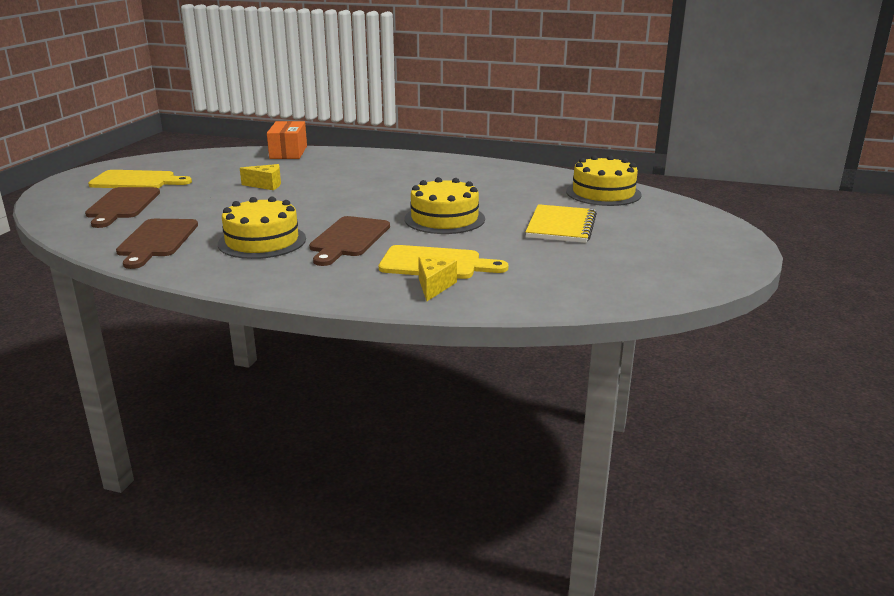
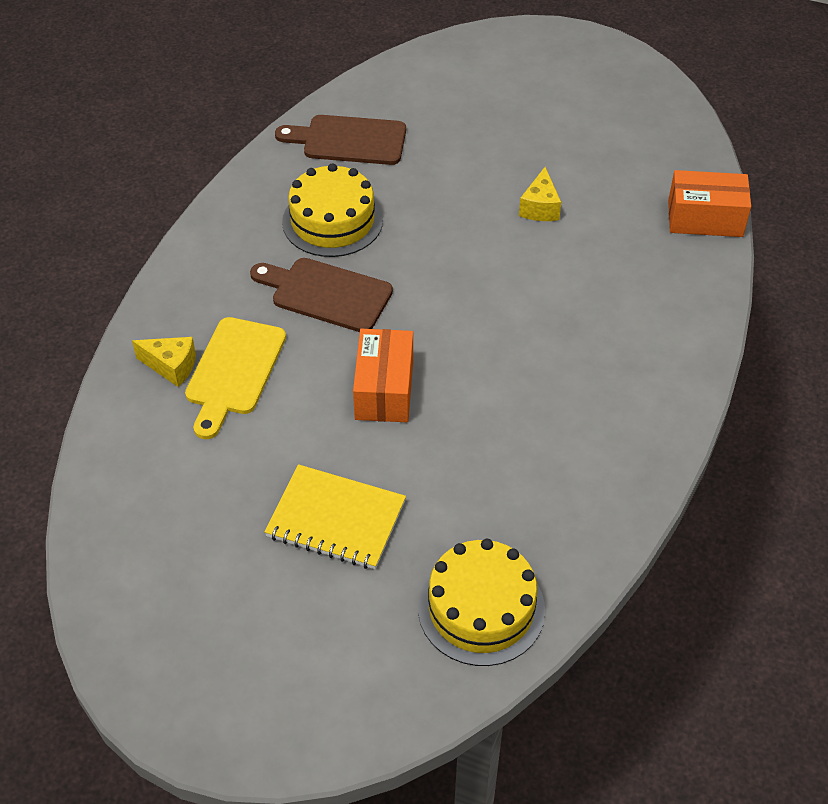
camera: 95 degrees right, 25 degrees up
(122, 205) = (468, 96): brown cutting board -> none
(137, 181) = (562, 91): yellow cutting board -> none
(444, 219) = (384, 389): yellow cake -> orange box

